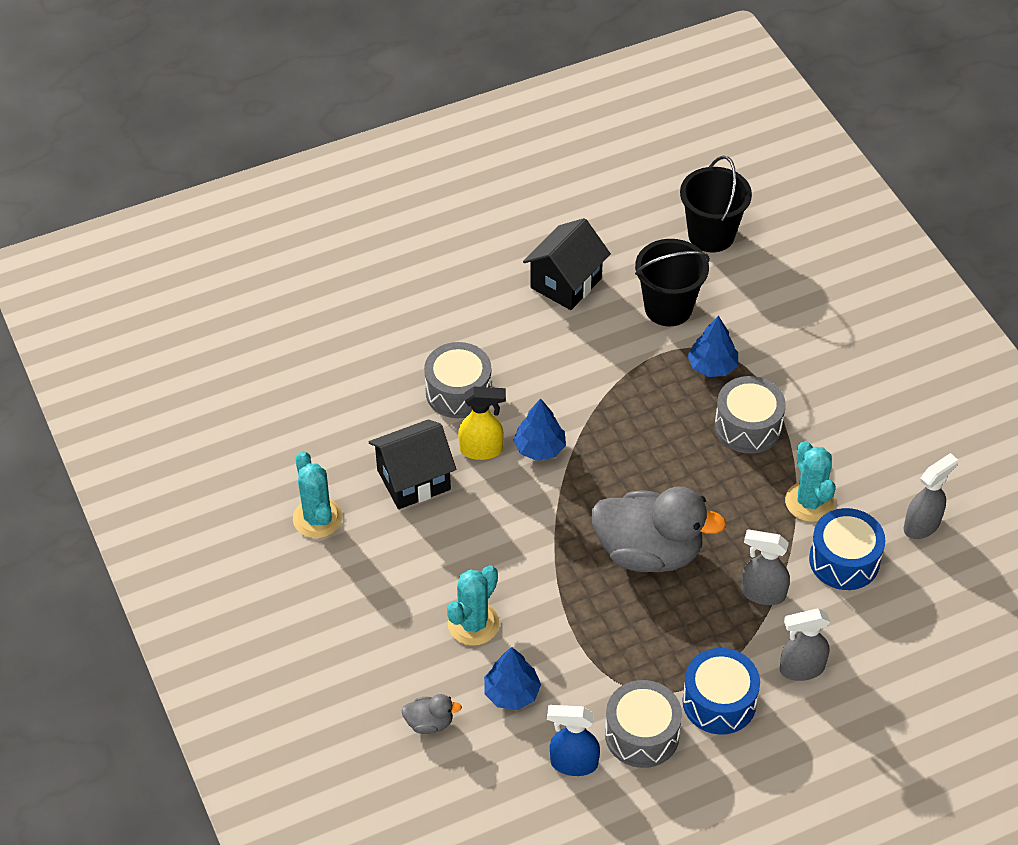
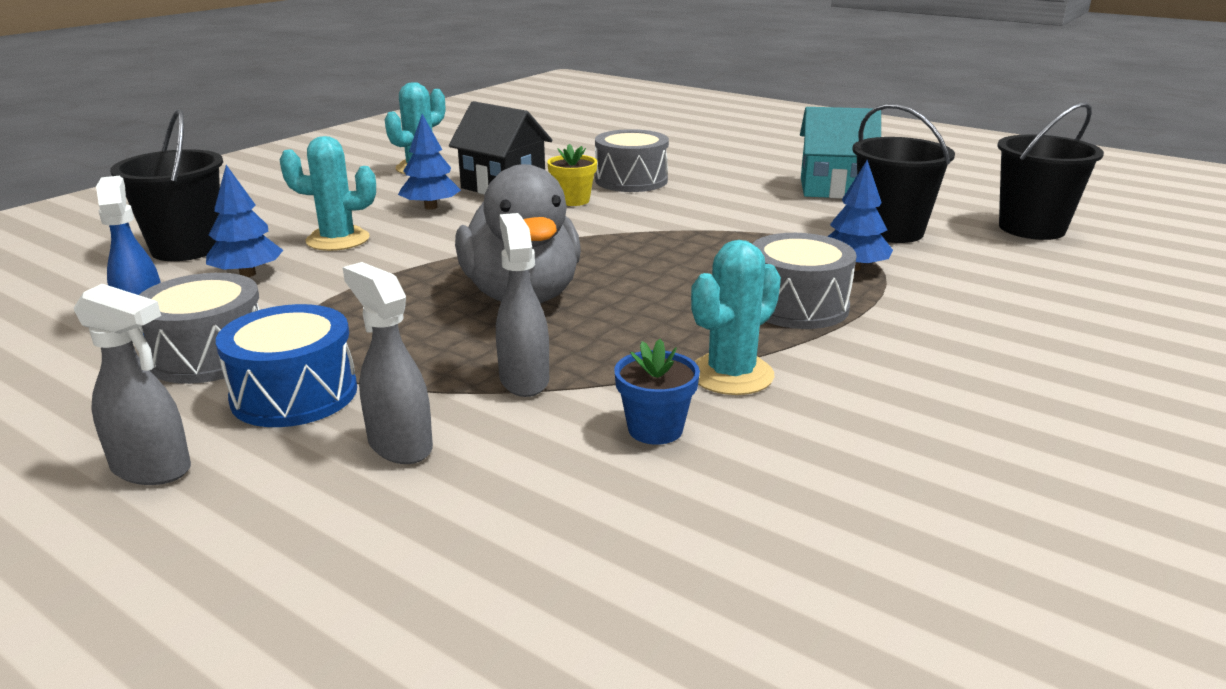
camera: 60 degrees right, 25 degrees down
(429, 723) = (187, 248): grey duck -> black bucket
(482, 450) = (573, 200): yellow spray bottle -> yellow flower pot
(539, 448) = (607, 219): blue tree -> blue tree (431, 207)
(566, 283) = (833, 188): black house -> turquoise house
(844, 560) = (655, 429): blue drum -> blue flower pot
(922, 525) = (817, 485): grey spray bottle -> grey spray bottle (152, 469)

